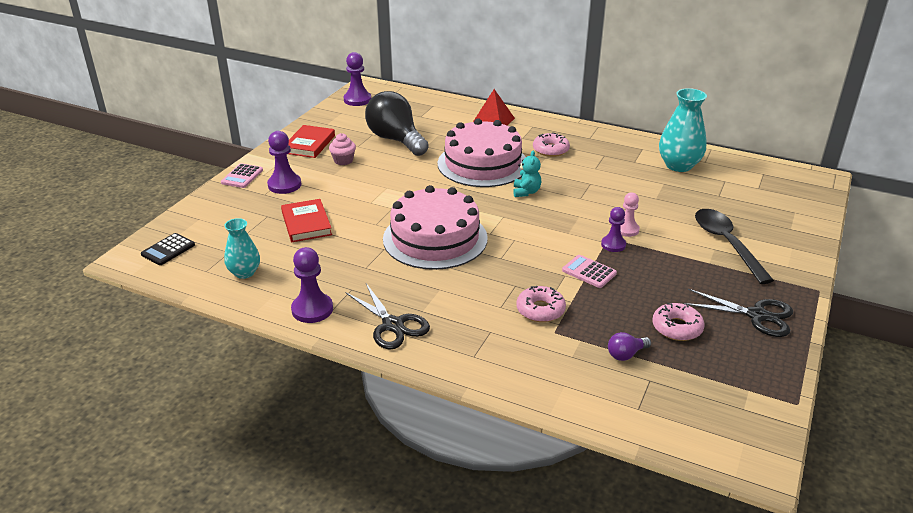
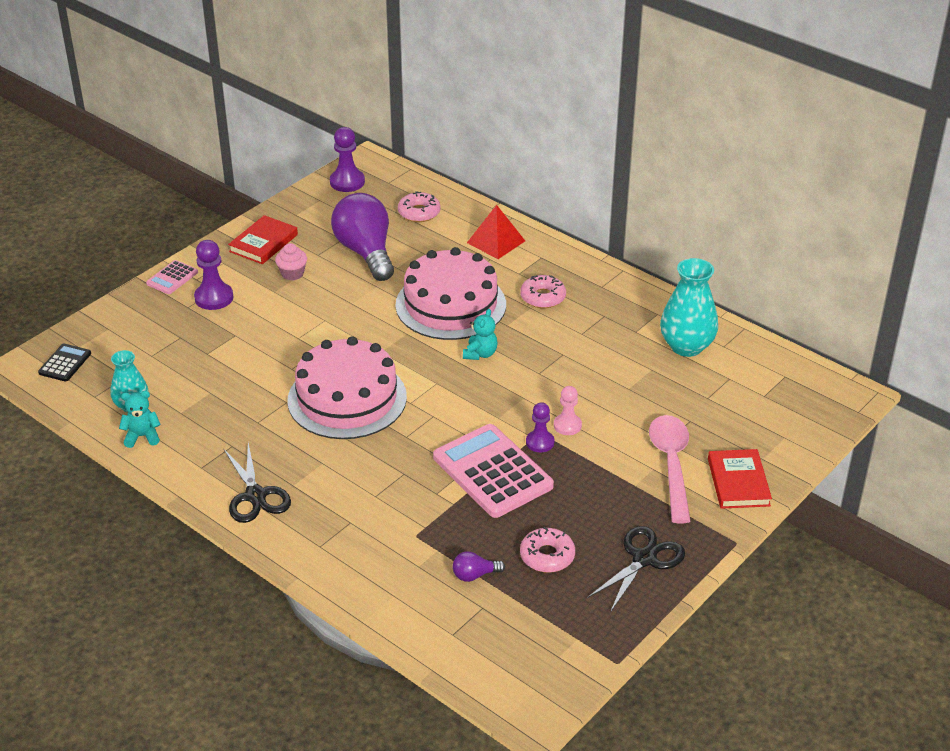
camera: 15 degrees right, 5 degrees up
(168, 250) = (65, 363): black calculator -> black calculator turned 150 degrees clockwise
(264, 295) = (142, 436): none -> turquoise teddy bear
(306, 223) = (217, 354): red book -> red book (738, 482)
(312, 309) = (183, 462): purple pawn -> none
(396, 140) = (366, 252): black light bulb -> purple light bulb
(540, 310) = (414, 507): pink donut -> pink donut (419, 212)
(589, 272) = (492, 472): pink calculator -> pink calculator, size x2.08
(726, 244) = (671, 465): black spoon -> pink spoon
(757, 315) = (644, 559): black scissors -> black scissors turned 90 degrees counterclockwise

